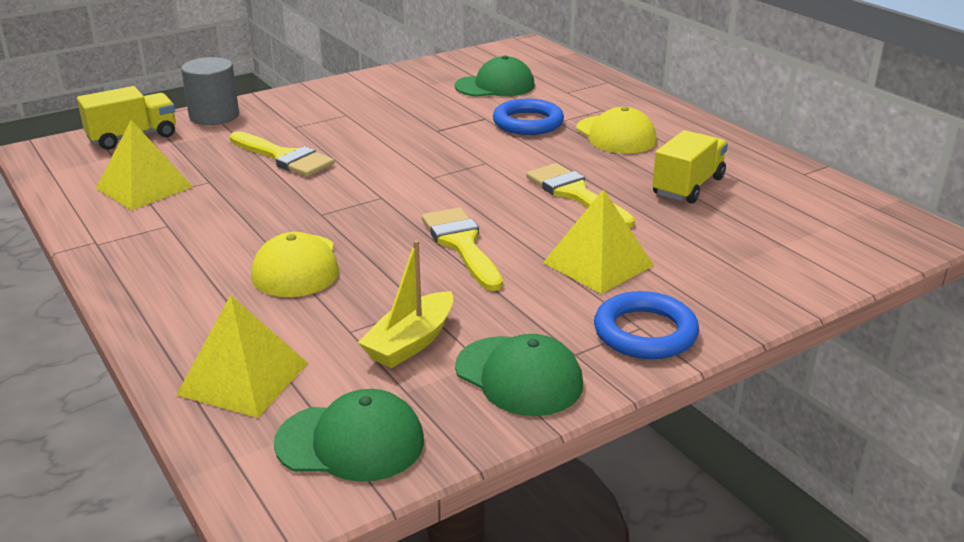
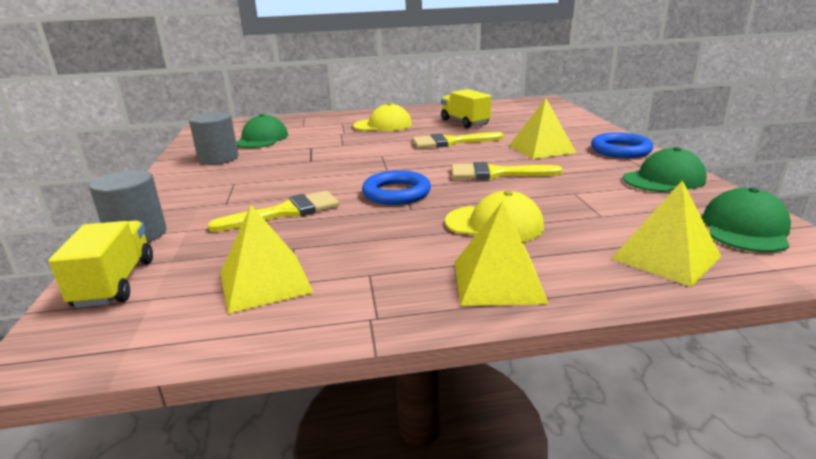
camera: 65 degrees left, 5 degrees down
(166, 286) = (498, 281): none -> yellow pyramid
(410, 342) = (621, 200): yellow boat -> none
(413, 86) = (218, 158): none -> grey cylinder
(528, 123) = (336, 139): blue ring -> blue ring (396, 193)

